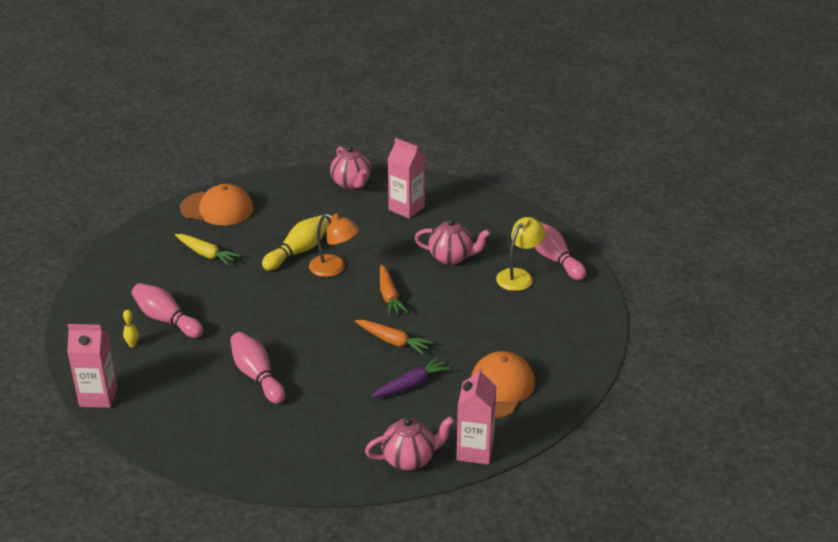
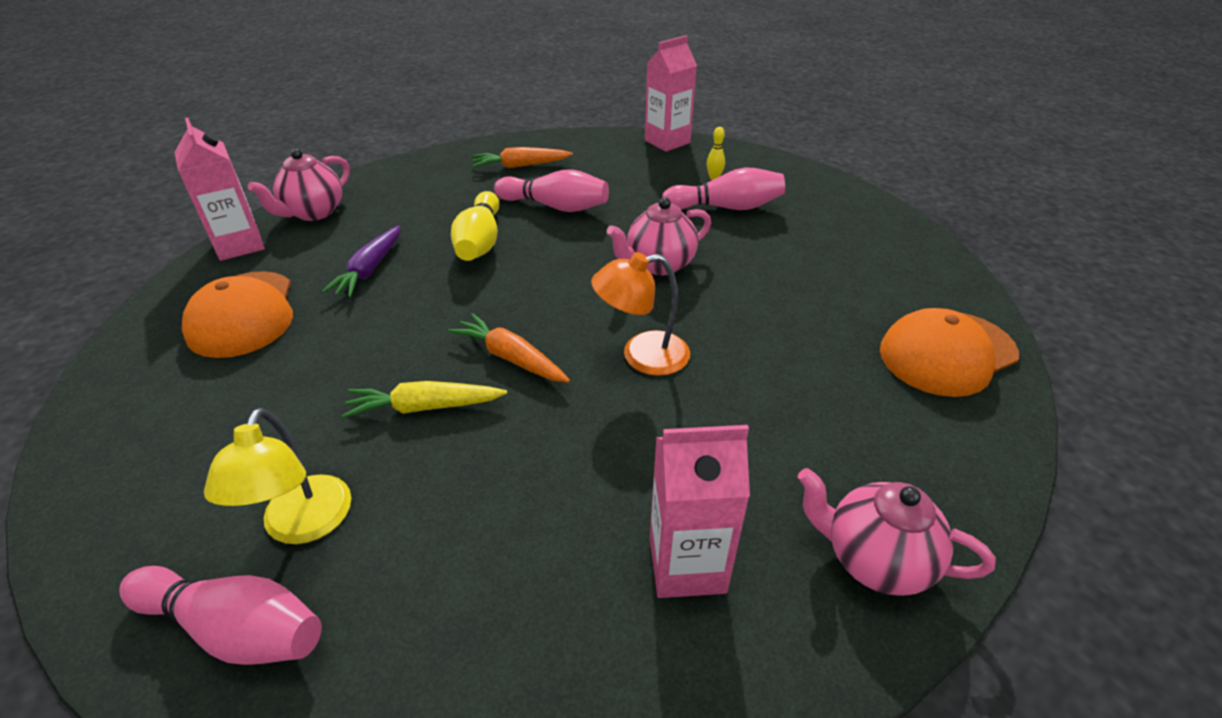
camera: 140 degrees right, 5 degrees up
(206, 254) = (826, 285): yellow carrot -> yellow carrot (425, 407)
(298, 251) = (728, 353): yellow bowling pin -> yellow bowling pin (480, 242)
(393, 341) = (441, 303): orange carrot -> orange carrot (520, 166)
(451, 258) = (474, 489): pink teapot -> pink teapot (659, 265)

